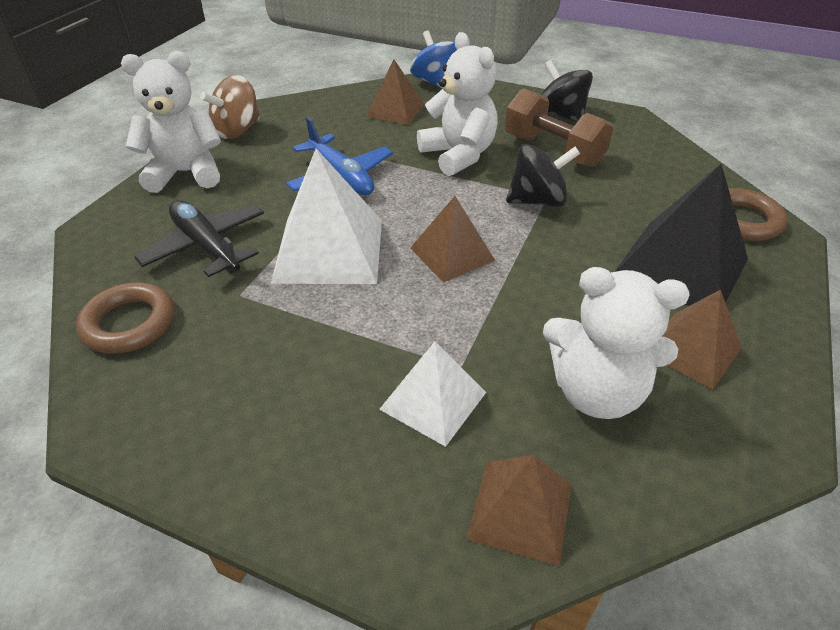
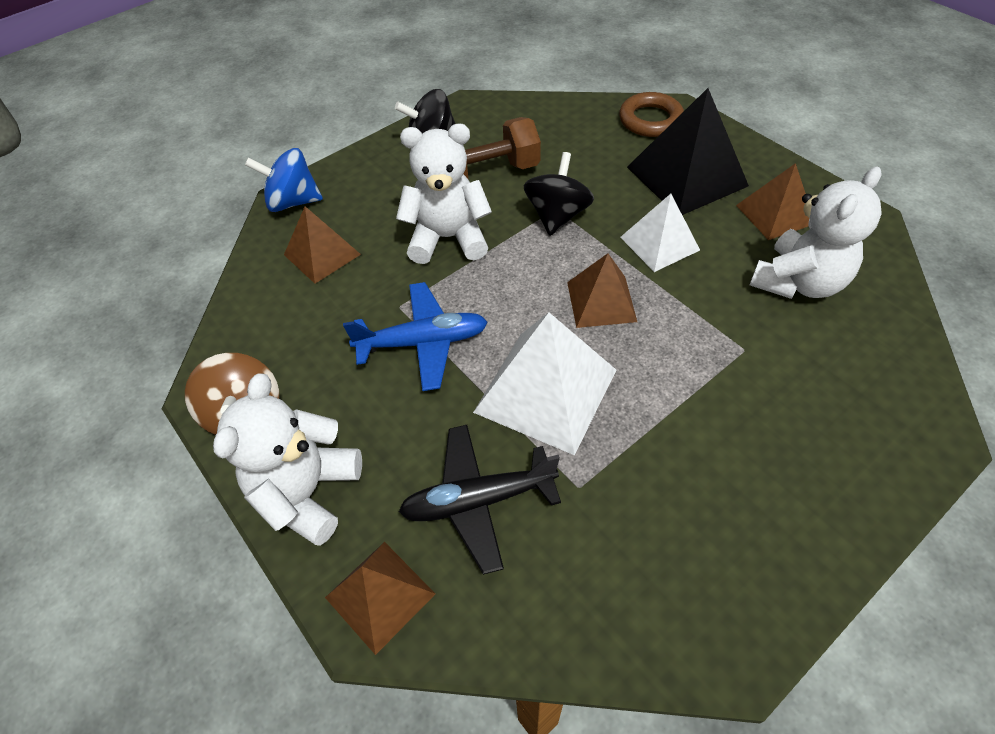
camera: 60 degrees left, 10 degrees up
(129, 323) = (579, 604): brown ring -> none
(433, 400) = (776, 380): white pyramid -> white pyramid (659, 243)
(520, 511) = (893, 369): brown pyramid -> brown pyramid (380, 595)

